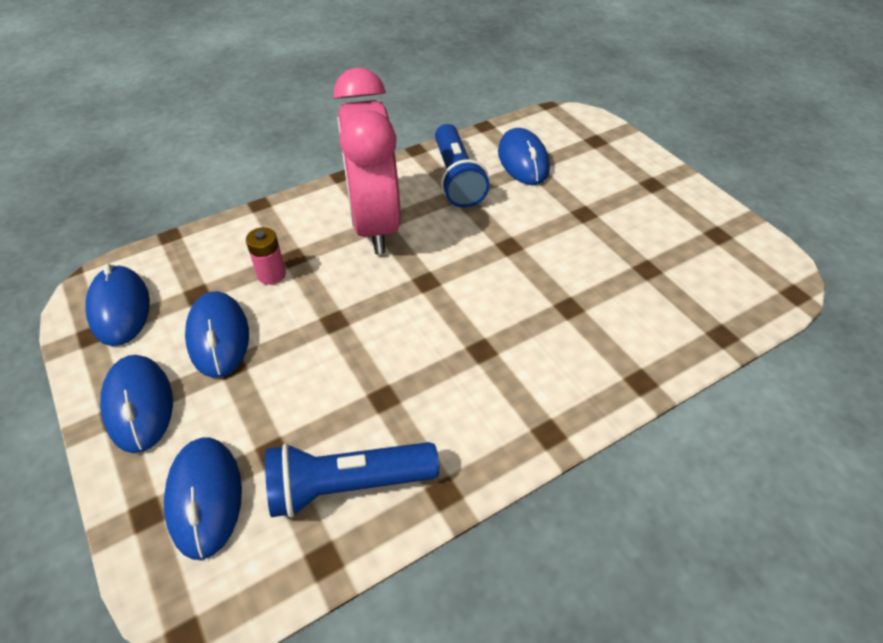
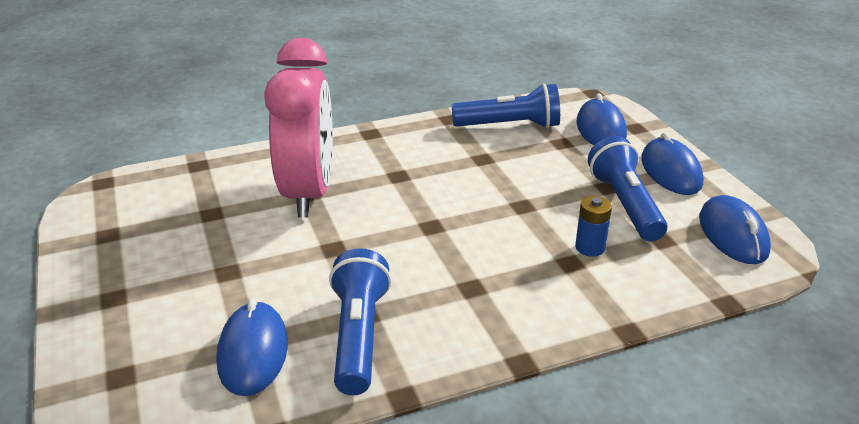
camera: 170 degrees left, 15 degrees down
(218, 337) = (625, 204): blue mouse -> blue flashlight
(271, 274) = (590, 247): pink battery -> blue battery
(374, 225) = (478, 286): pink clock -> pink clock (309, 193)

